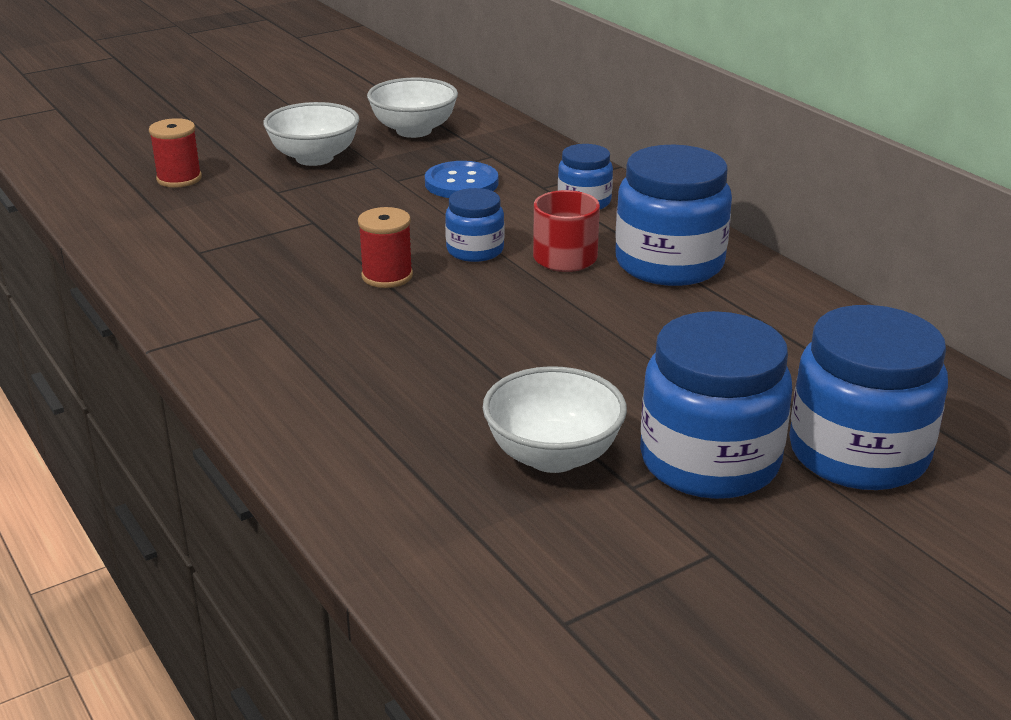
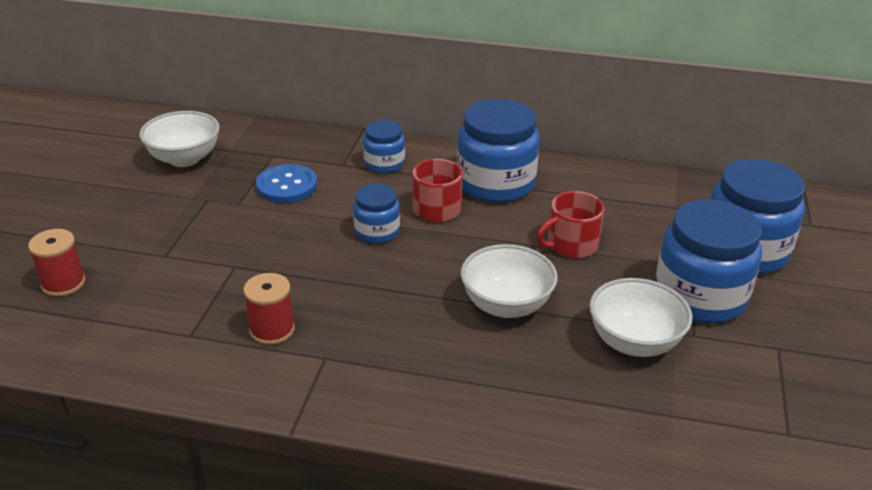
camera: 45 degrees left, 5 degrees up
(314, 158) = (147, 214): white bowl -> white bowl (506, 305)
(387, 276) = (355, 280): red spool -> red spool (272, 330)
(649, 348) = (571, 245): none -> red mug

